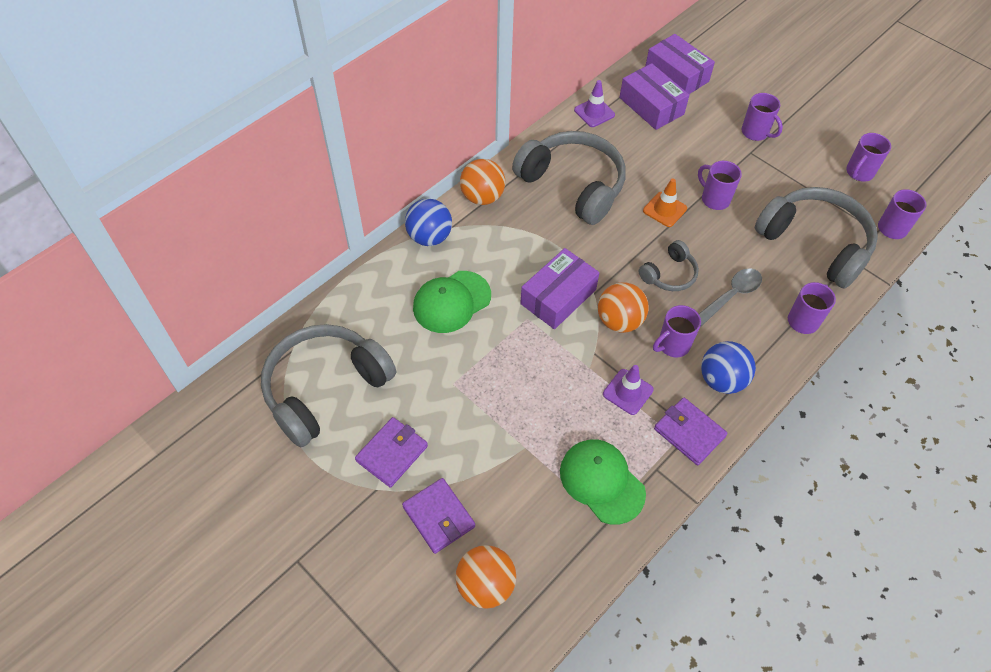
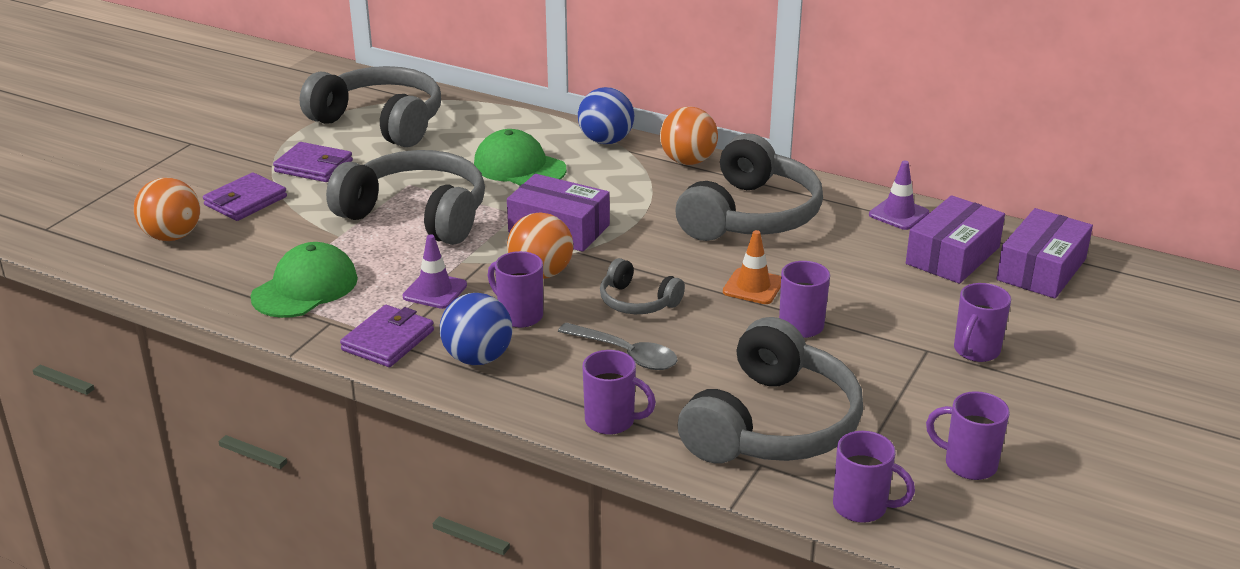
camera: 75 degrees right, 25 degrees down
(507, 386) = (417, 215): none -> grey headphones

